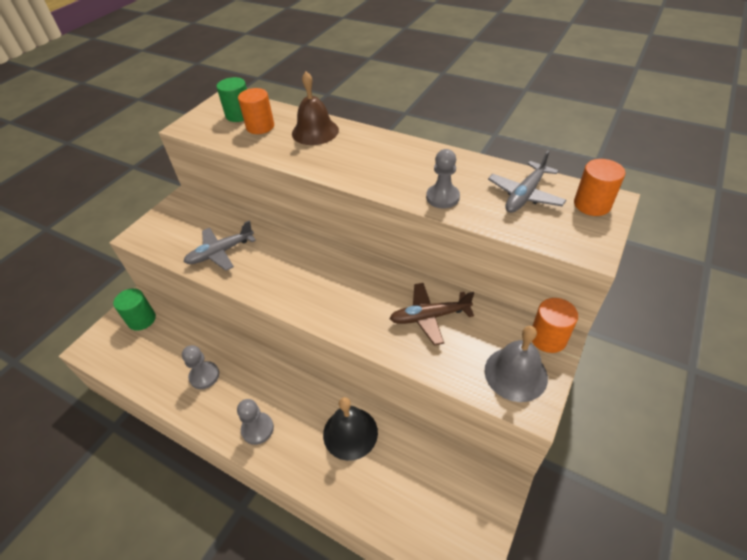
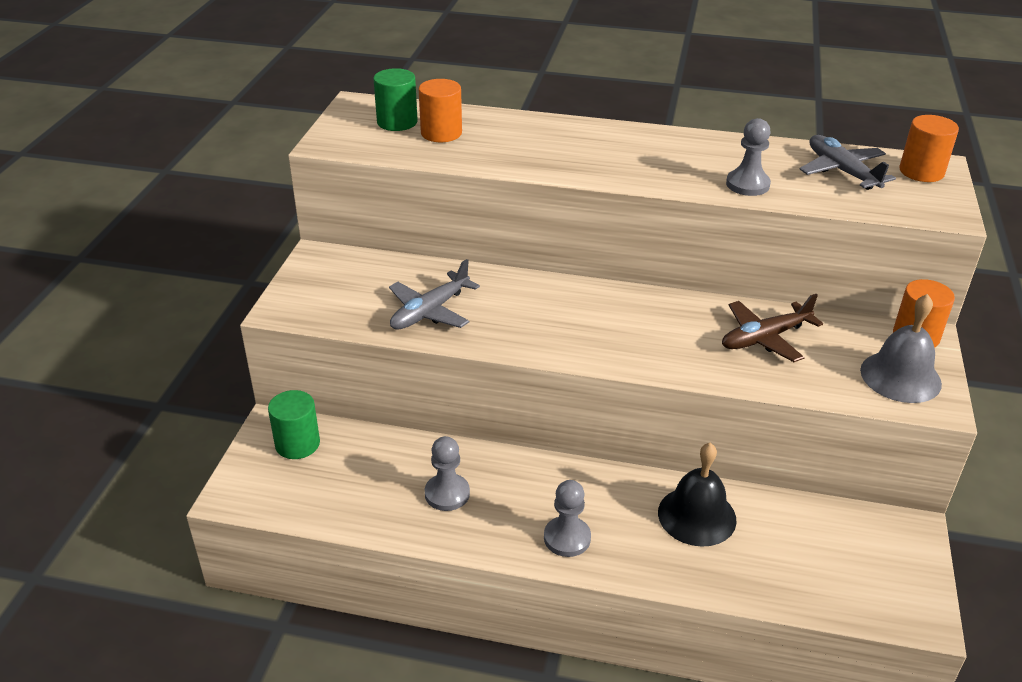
camera: 20 degrees left, 10 degrees down
(315, 131) = (525, 131): brown bell -> none
(525, 195) = (841, 171): grey plane -> grey plane turned 135 degrees clockwise

